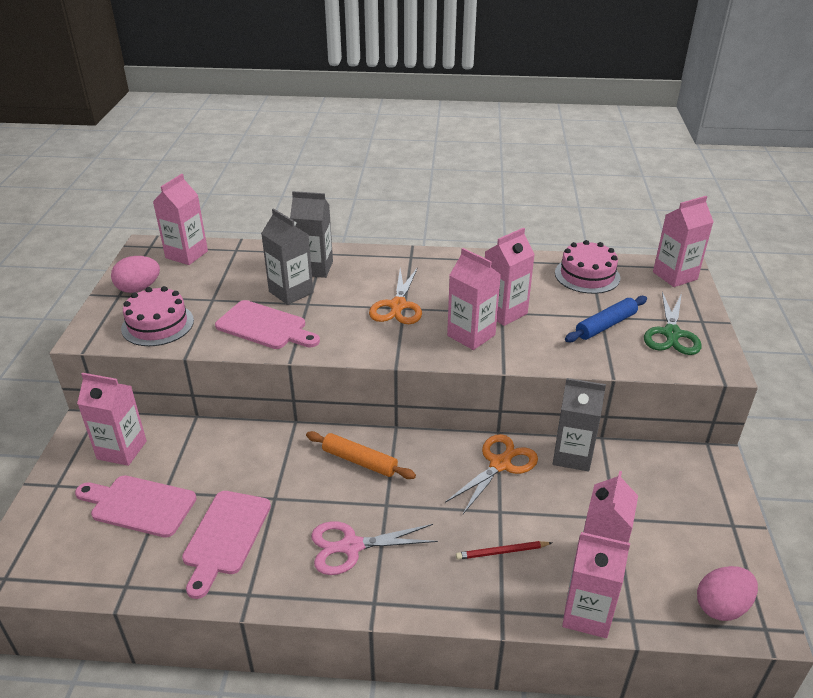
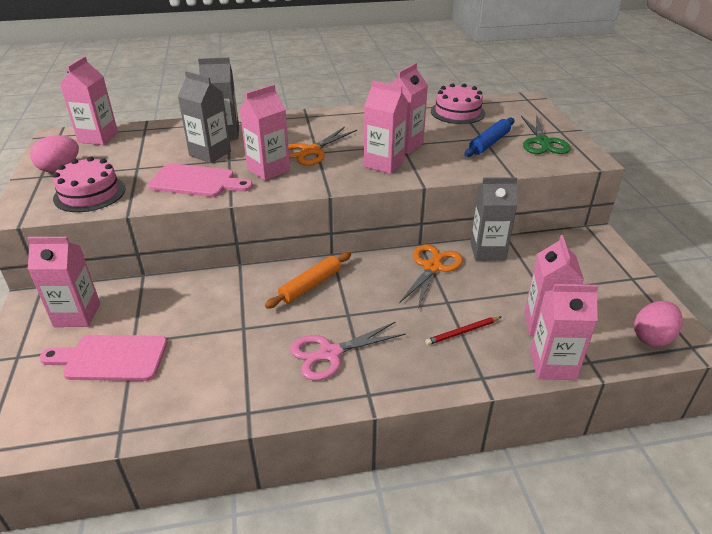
camera: 15 degrees left, 0 degrees up
(225, 536) = (207, 368): pink cutting board -> none
(359, 461) = (310, 285): orange rolling pin -> orange rolling pin turned 60 degrees counterclockwise
(398, 306) = (311, 151): orange scissors -> orange scissors turned 45 degrees clockwise
(675, 276) = (524, 105): pink carton -> pink carton (268, 170)

